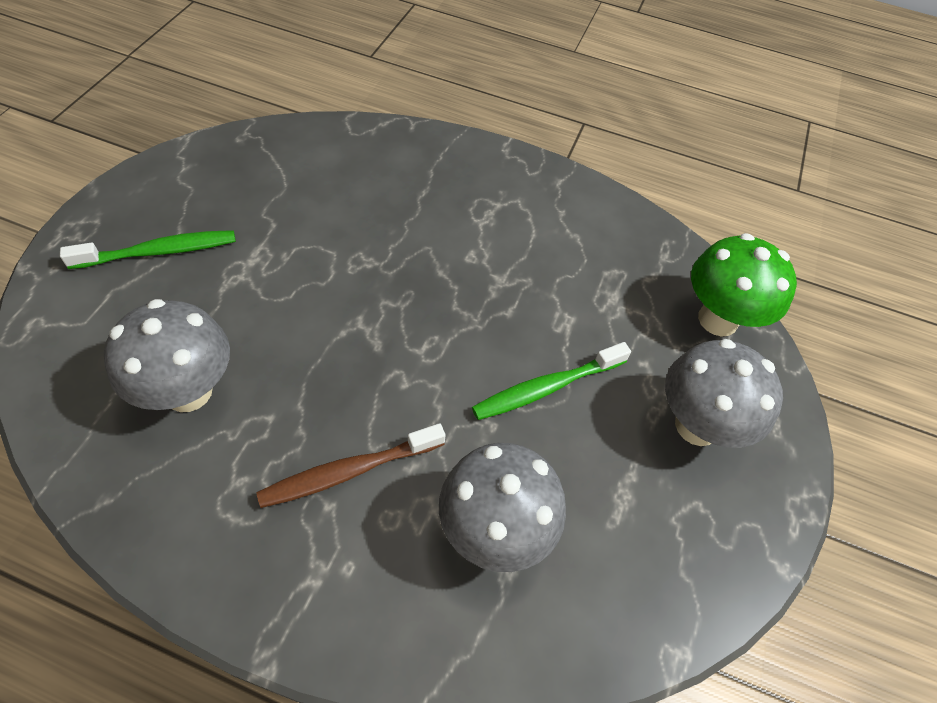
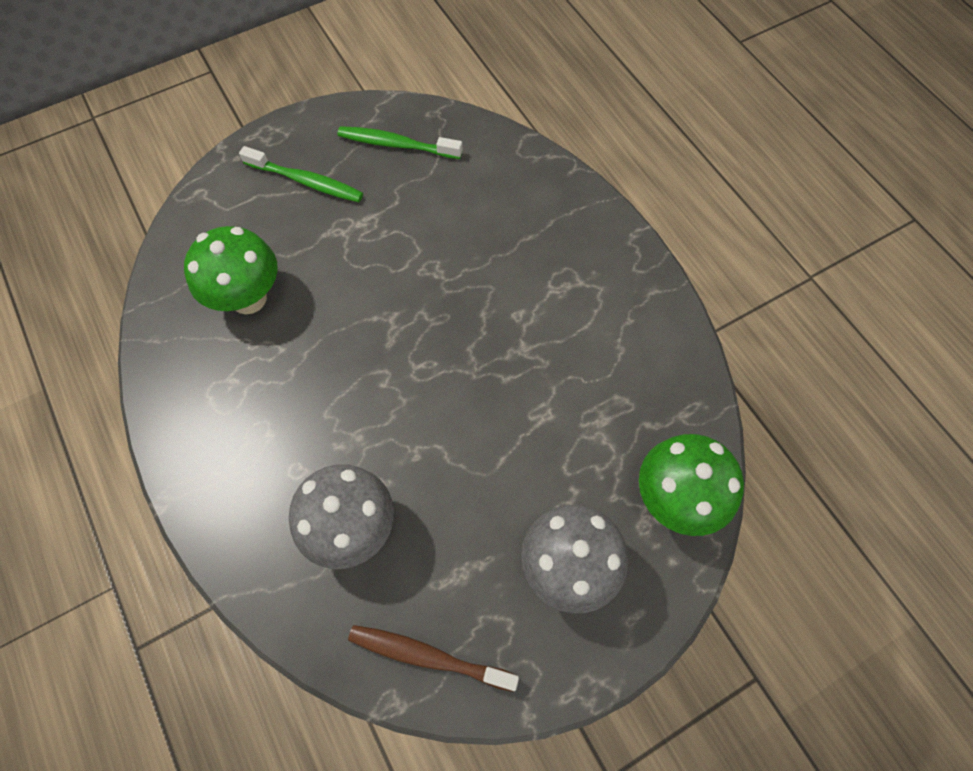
camera: 45 degrees right, 10 degrees up
(188, 391) = (248, 298): grey mushroom -> green mushroom
(348, 471) = (297, 420): brown toothbrush -> brown toothbrush (428, 656)
(546, 388) = (479, 456): green toothbrush -> green toothbrush (396, 144)

